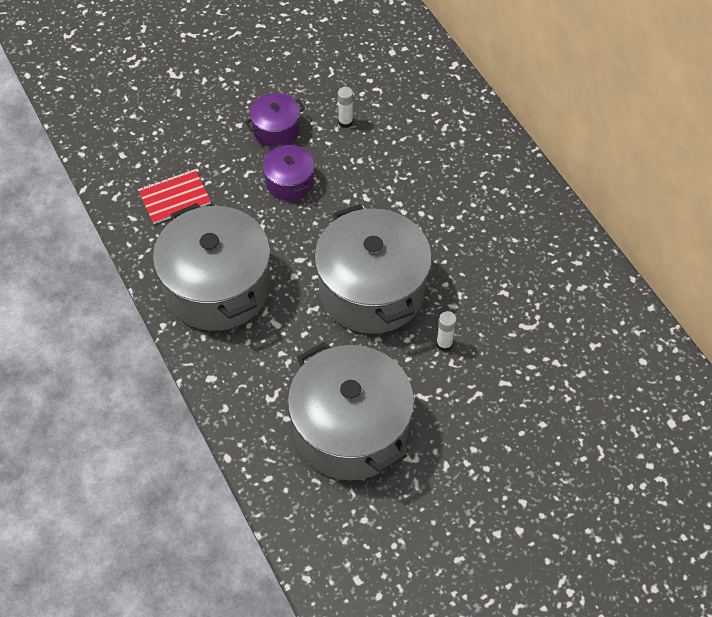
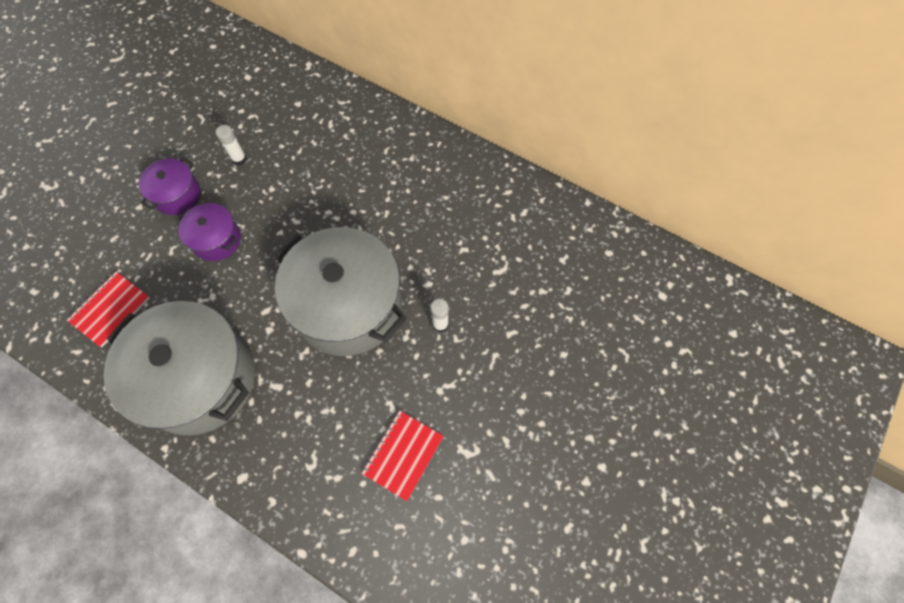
camera: 30 degrees left, 10 degrees up
(351, 429) = (403, 455): grey pot -> red notebook

